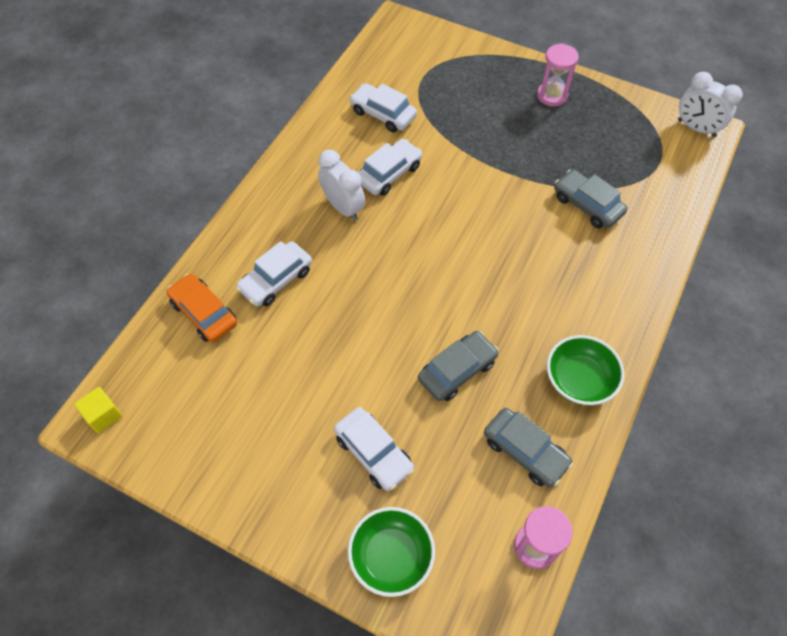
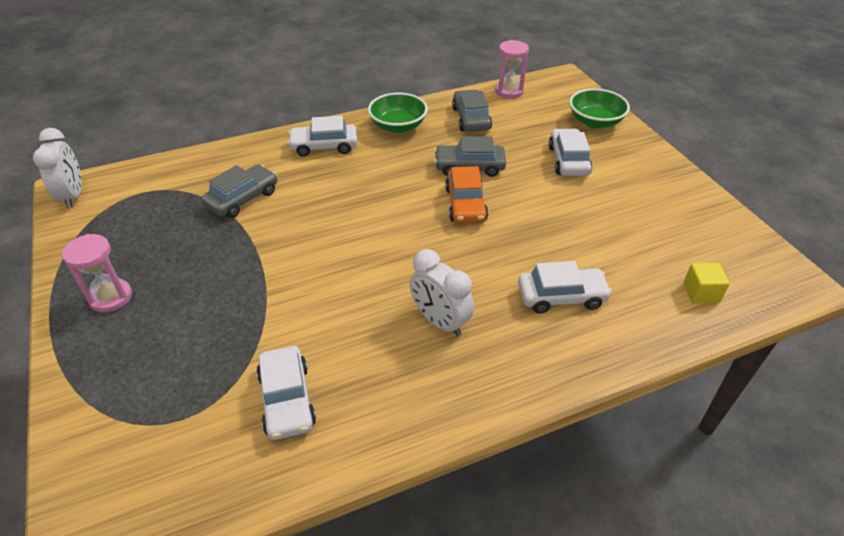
camera: 140 degrees left, 15 degrees down
(103, 415) = (784, 282): yellow cube -> yellow cube (701, 292)
(204, 313) = (651, 308): orange car -> orange car (465, 204)
(343, 207) = (440, 321): white clock -> white clock turned 45 degrees counterclockwise
(389, 173) = (361, 325): white car -> white car (324, 146)
(587, 205) = (242, 198): grey car -> grey car turned 135 degrees counterclockwise

